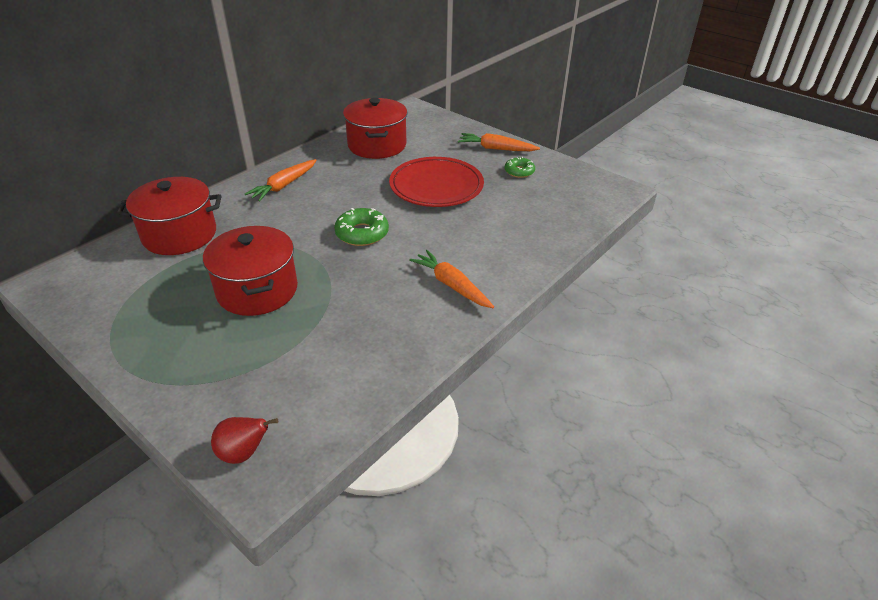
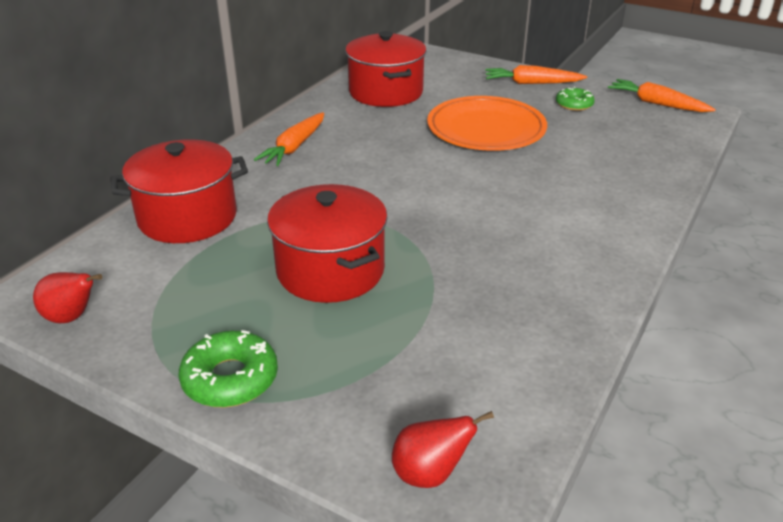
camera: 10 degrees left, 5 degrees down
(67, 302) = (72, 317): none -> red pear
(362, 233) = (427, 190): green donut -> green donut (230, 379)
(436, 186) = (486, 129): red plate -> orange plate
(451, 285) = (574, 235): orange carrot -> orange carrot (657, 104)

